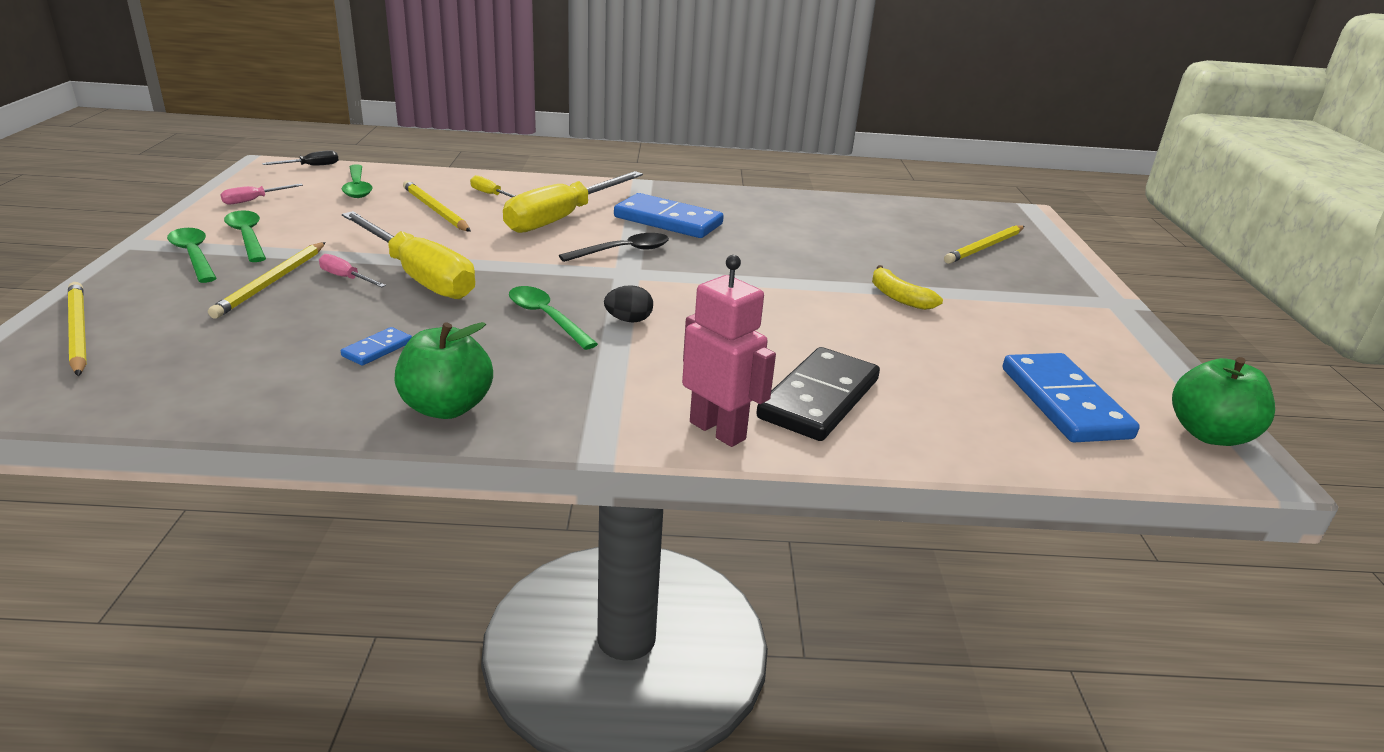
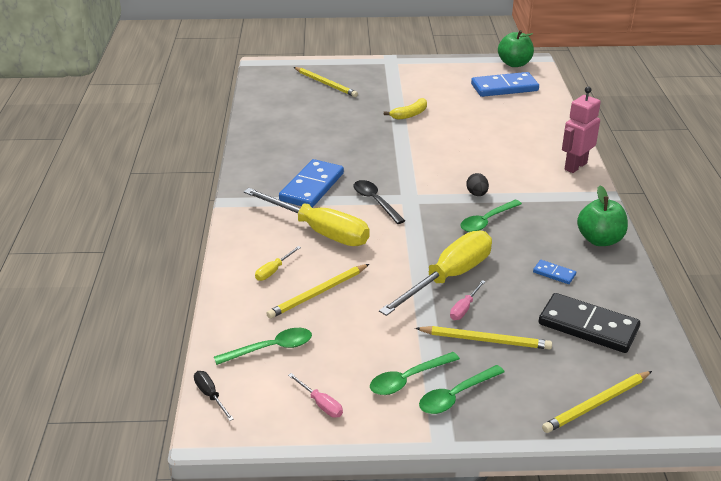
camera: 90 degrees left, 5 degrees up
(818, 398) = (533, 141): black domino -> black domino (588, 326)

